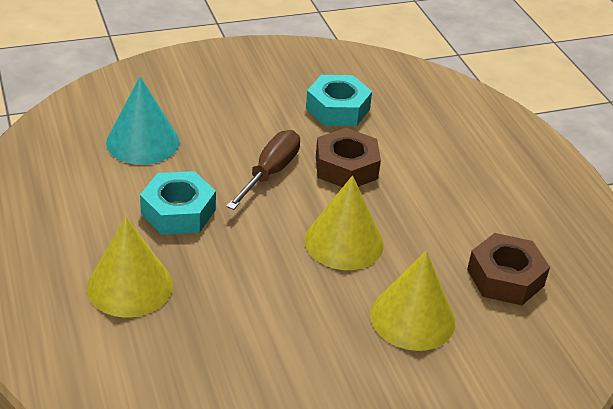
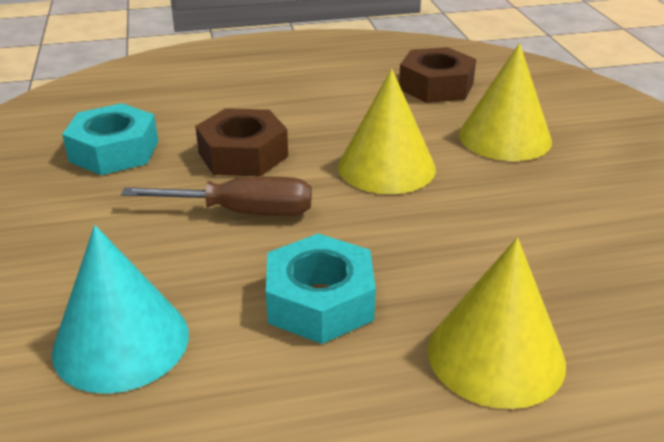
camera: 80 degrees left, 5 degrees down
(270, 173) = (241, 212): brown screwdriver -> brown screwdriver turned 150 degrees clockwise

